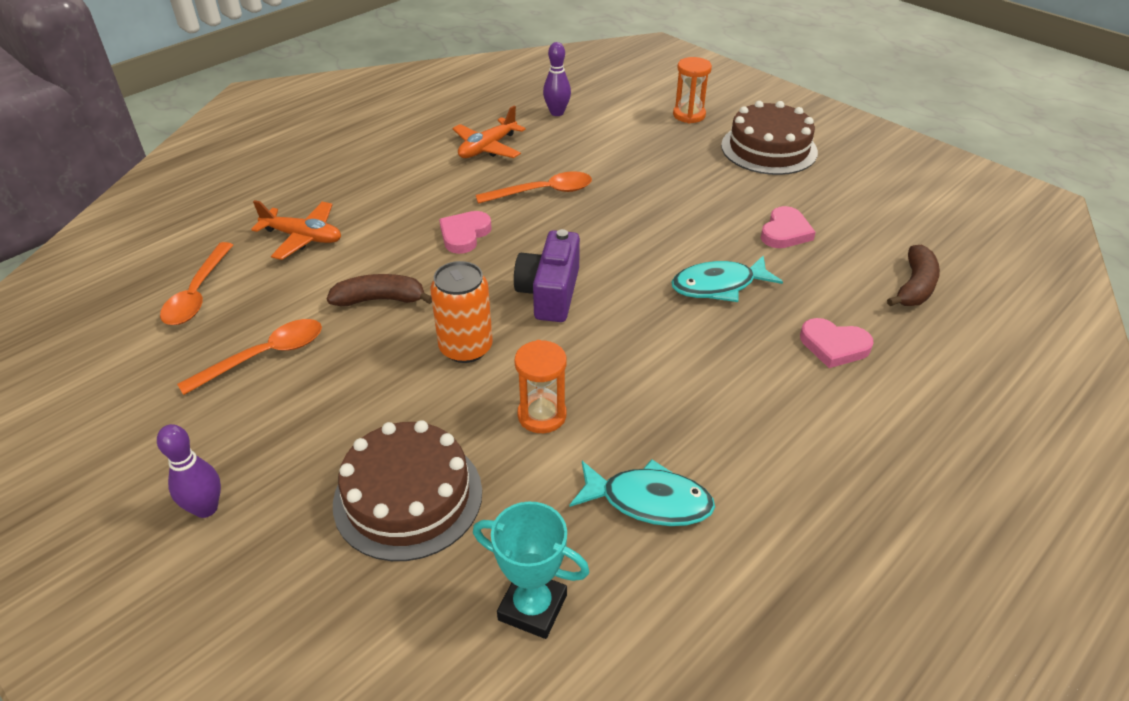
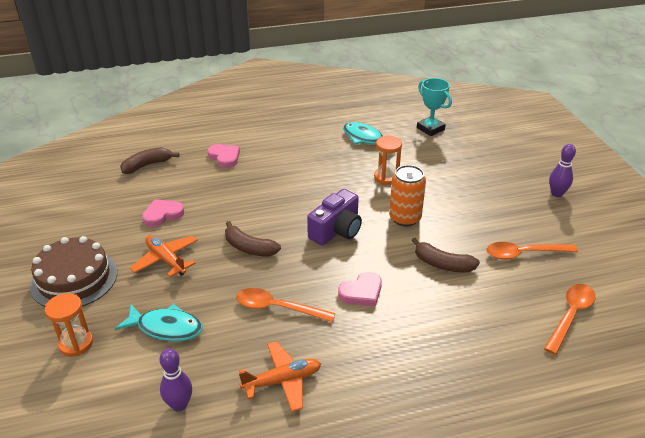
camera: 150 degrees left, 5 degrees down
(303, 237) = (485, 338): orange plane -> orange plane (166, 260)
(408, 497) = (463, 170): brown cake -> none
(636, 234) = (249, 248): none -> brown banana
(718, 286) = (240, 200): turquoise fish -> turquoise fish (166, 328)

